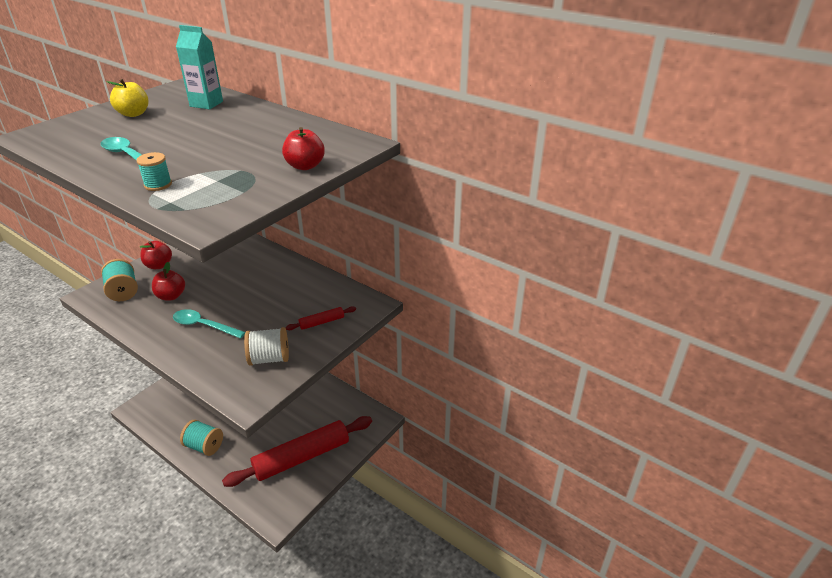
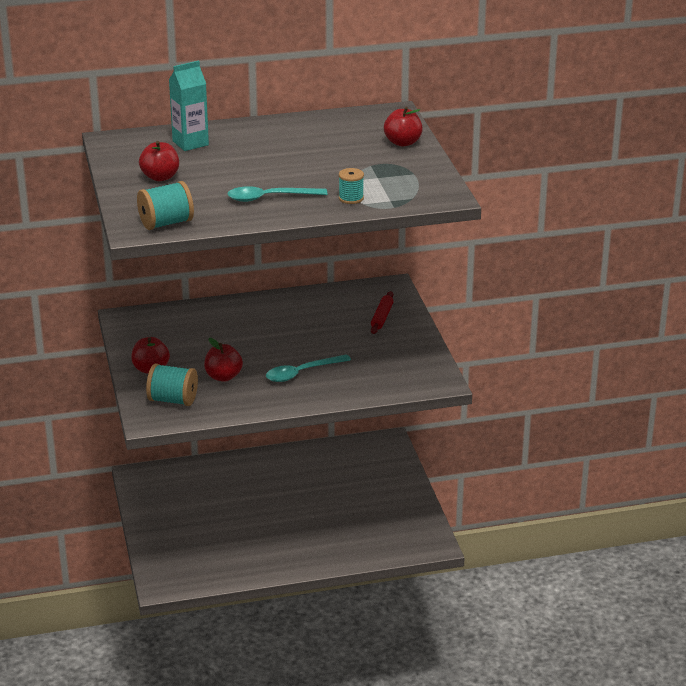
camera: 50 degrees left, 5 degrees down
(133, 114) = (160, 177): yellow apple -> red apple
(204, 446) = (285, 556): turquoise spool -> turquoise spool (166, 223)
(269, 358) = (398, 356): white spool -> none
(302, 457) = (378, 503): red rolling pin -> none

